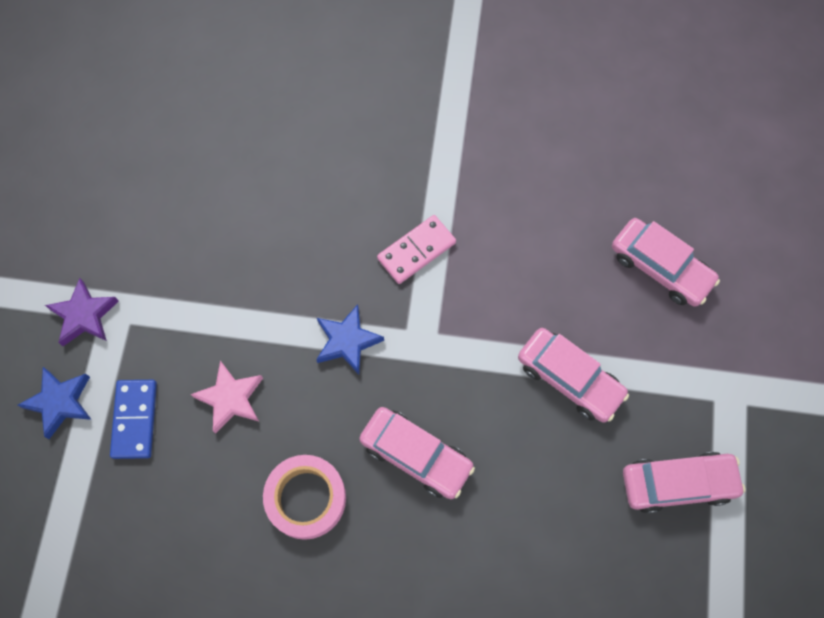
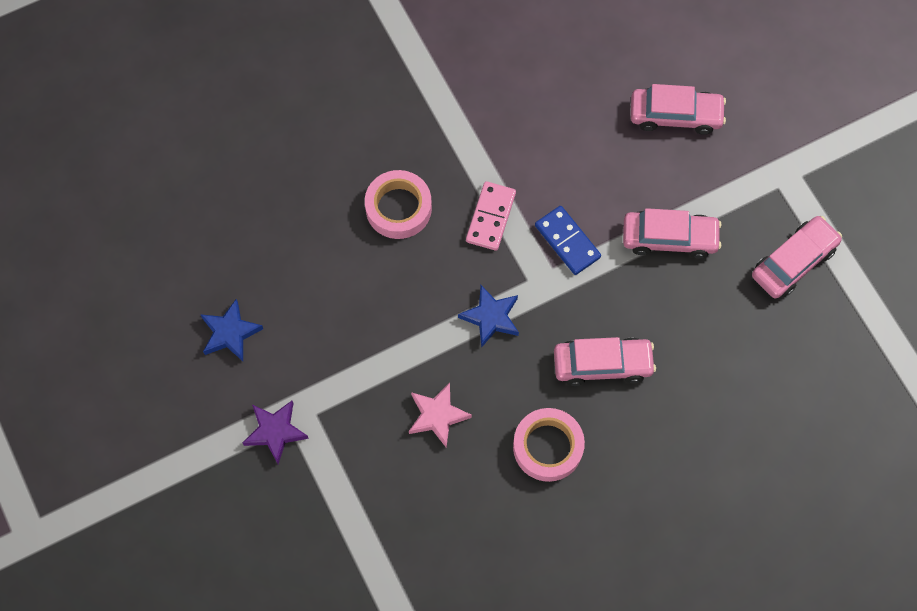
camera: 35 degrees left, 0 degrees up
(60, 402) = (310, 506): blue star -> blue star (230, 333)
(135, 419) = (378, 479): blue domino -> blue domino (567, 241)
(341, 190) = (398, 208): none -> pink tape

